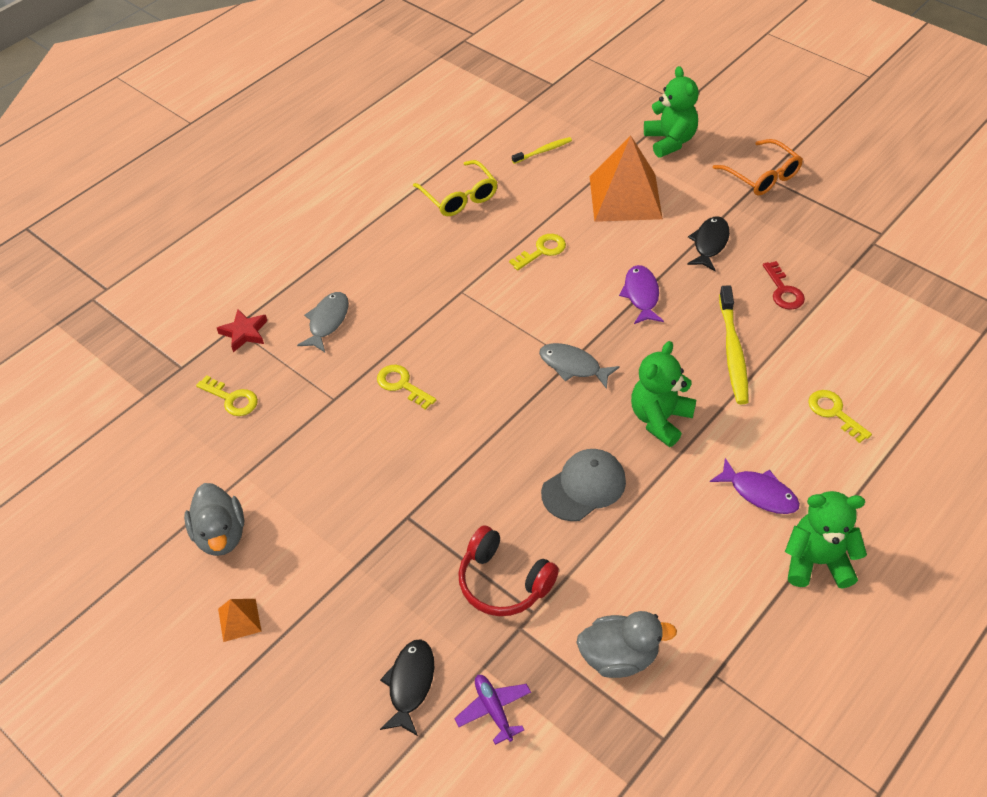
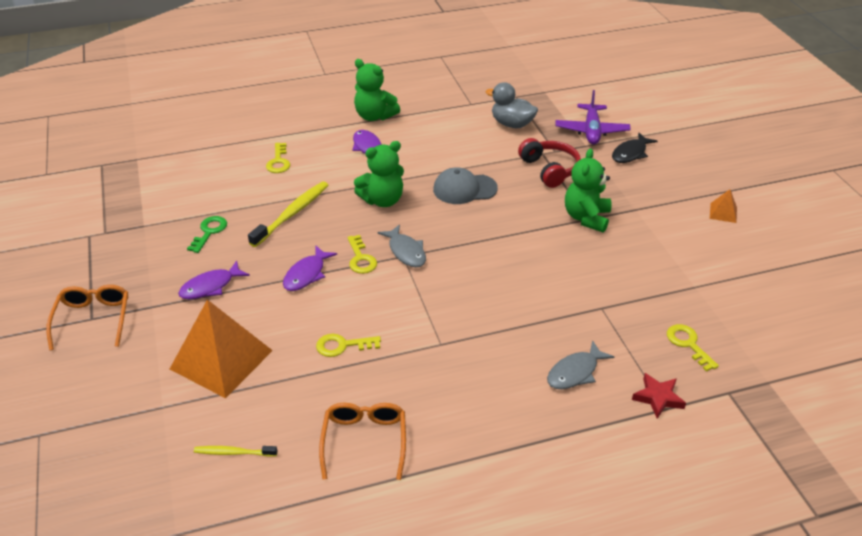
camera: 150 degrees left, 10 degrees down
(220, 535) = (724, 258): grey duck -> none
(402, 385) = (541, 294): yellow key -> yellow key (361, 259)
(459, 197) = (364, 441): yellow glasses -> orange glasses
(494, 710) = (591, 131): purple plane -> purple plane, size x1.61
(670, 141) = (112, 396): green teddy bear -> green teddy bear (586, 218)
(709, 243) = (210, 286): black fish -> purple fish
(783, 291) = (209, 232): red key -> green key

